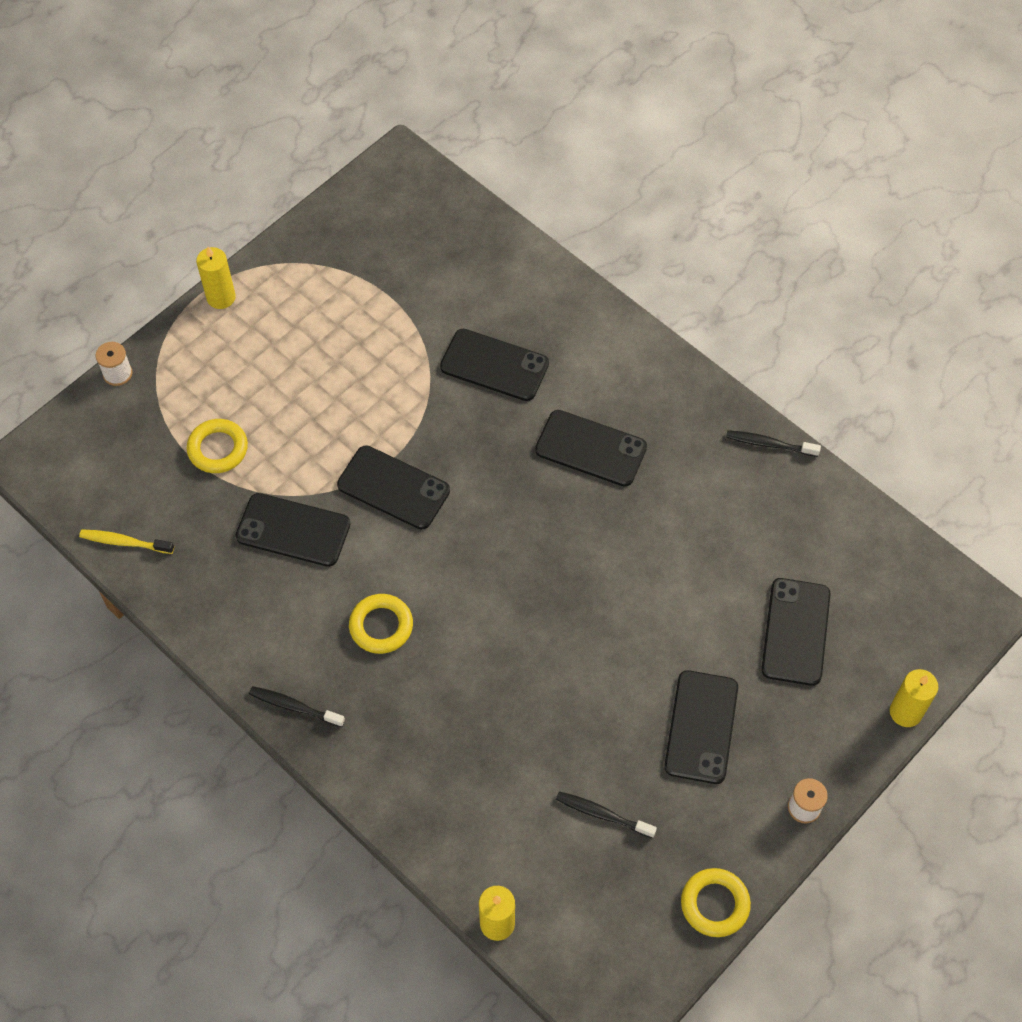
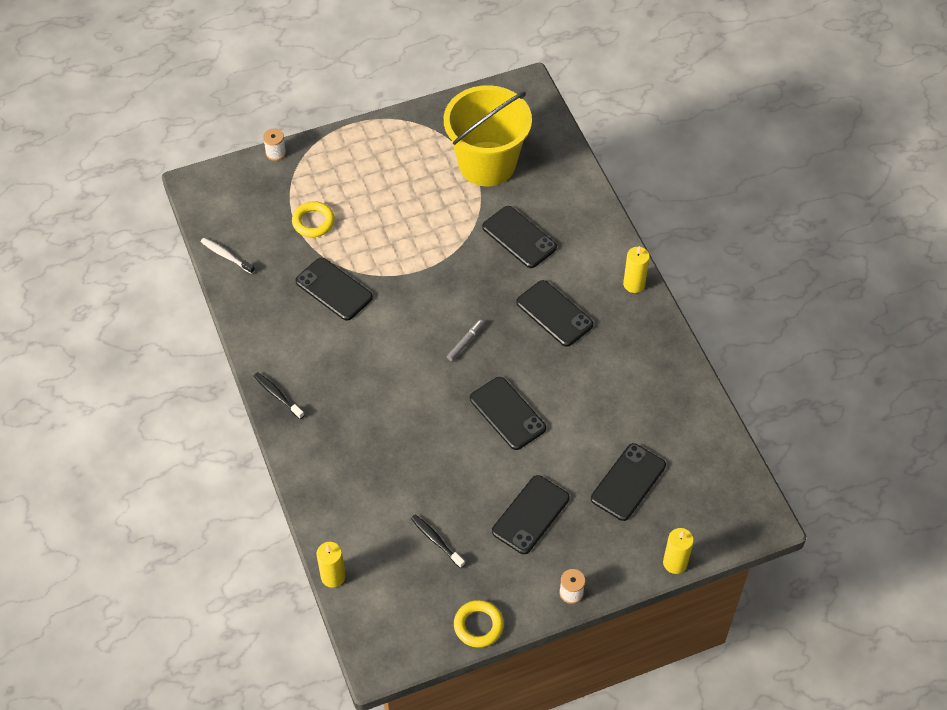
camera: 25 degrees right, 5 degrees down
(124, 542) = (226, 256): yellow toothbrush -> white toothbrush
(221, 297) = (365, 130): yellow candle -> yellow candle (634, 284)
(381, 626) = (357, 369): yellow ring -> none
(393, 487) = (411, 288): black phone -> black phone (507, 413)
(403, 284) = (487, 164): none -> yellow bucket
(500, 532) = (465, 342): none -> grey marker
(769, 444) = (678, 357): black toothbrush -> none

